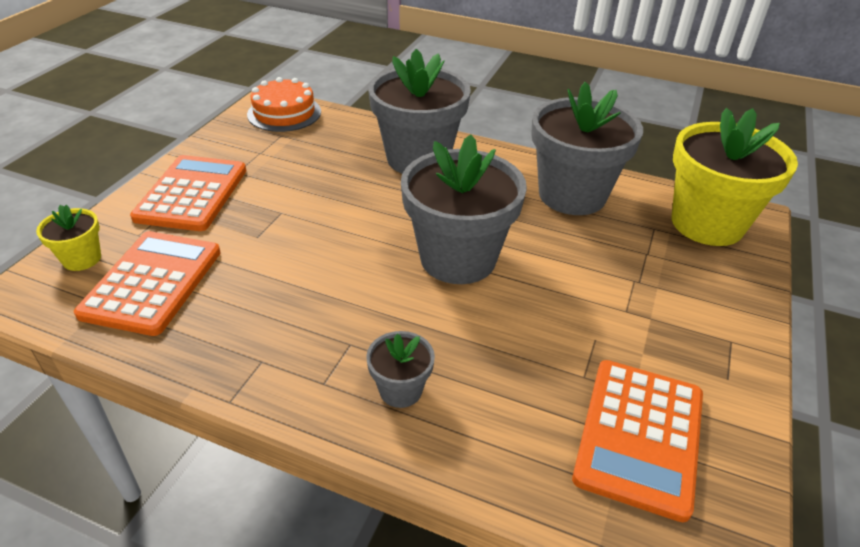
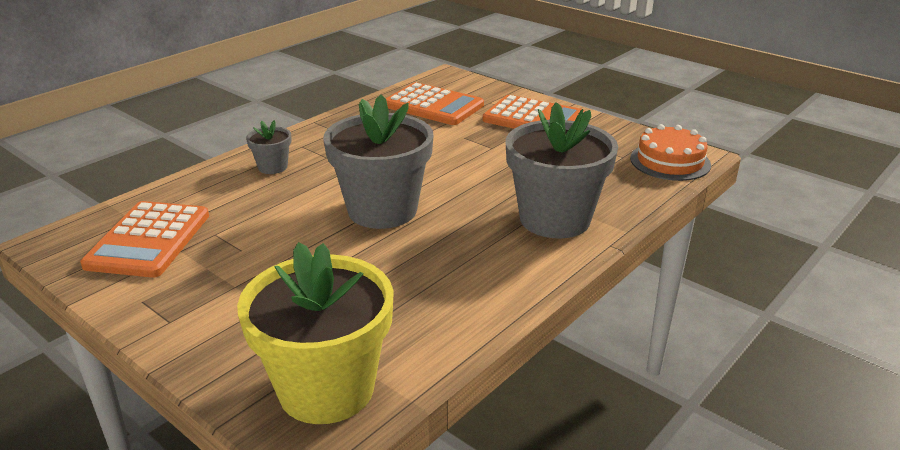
camera: 110 degrees right, 10 degrees down
(82, 259) = (472, 88): yellow flower pot -> none
(572, 195) = (440, 300): grey flower pot -> none
(639, 436) = (148, 240): orange calculator -> orange calculator turned 120 degrees counterclockwise

